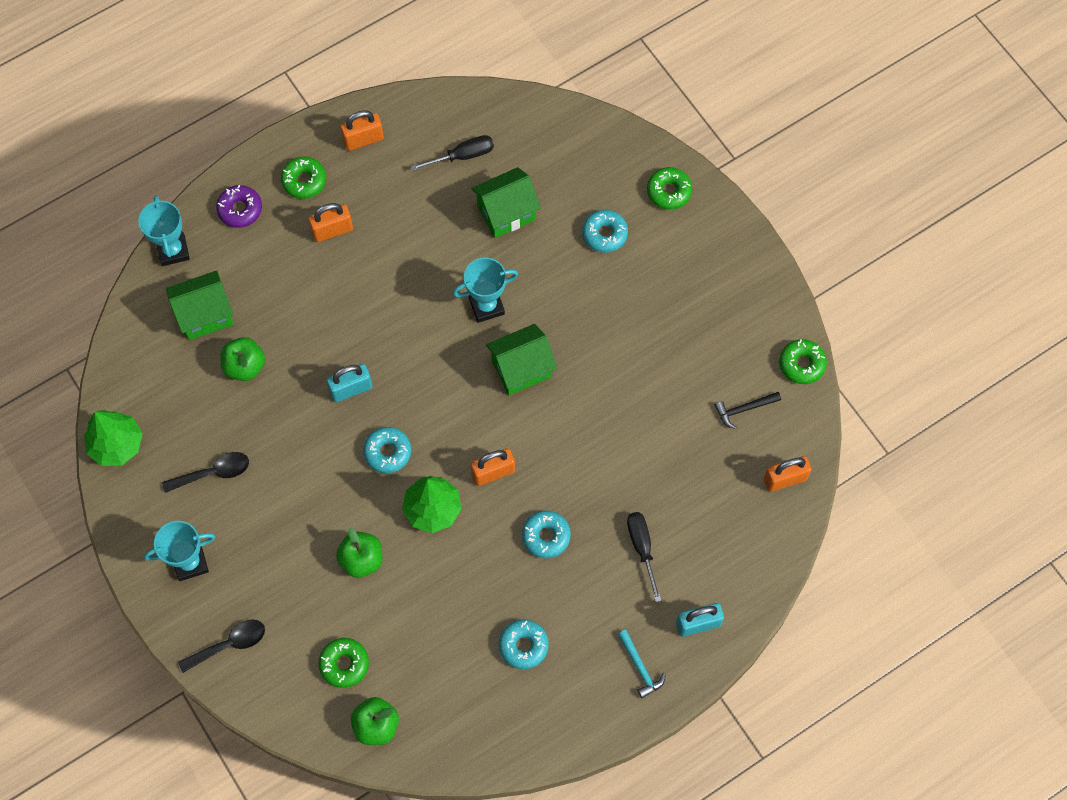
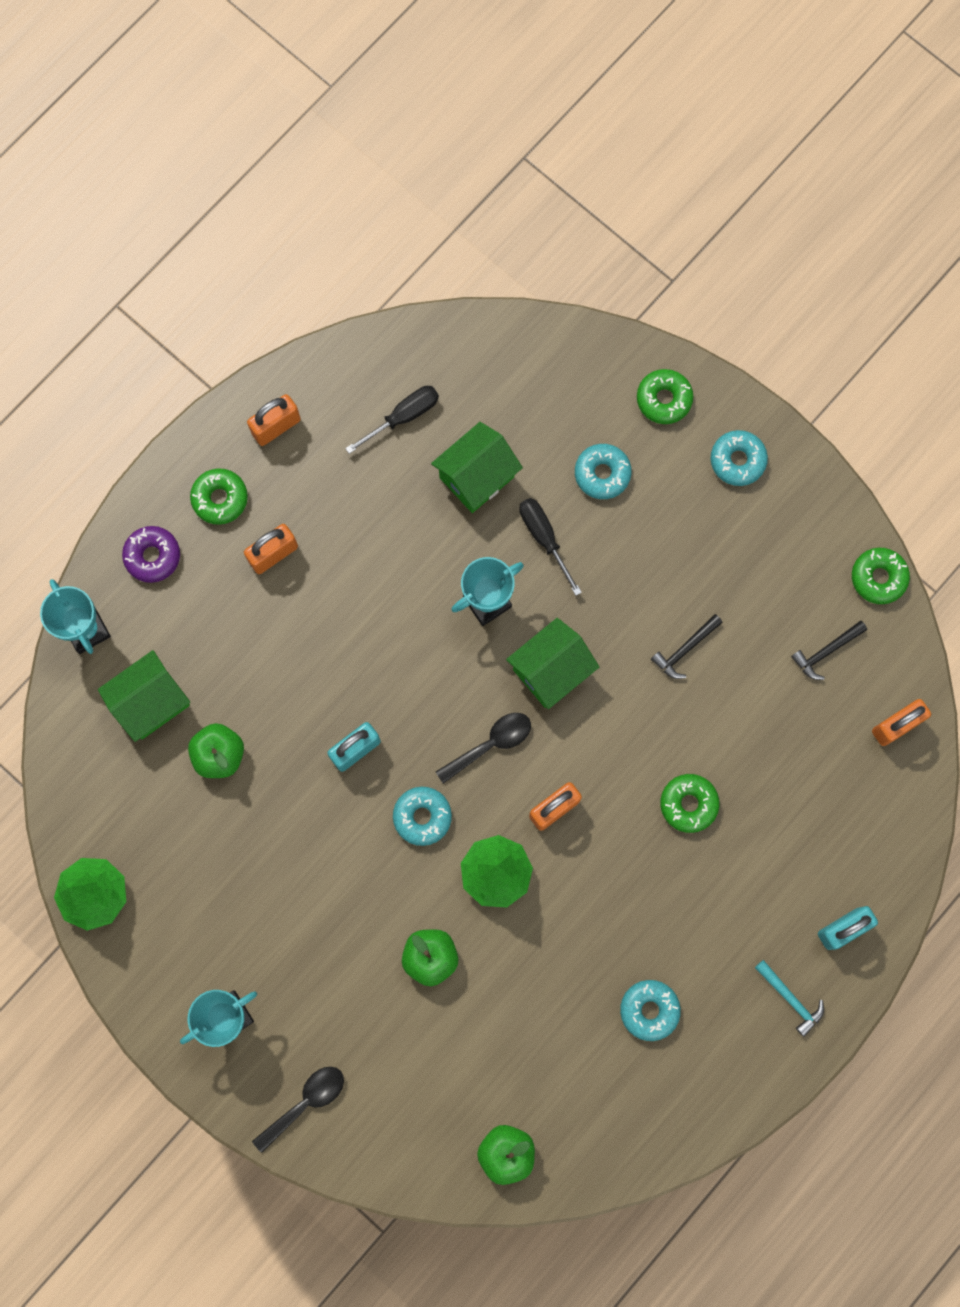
camera: 15 degrees left, 10 degrees up
(213, 473) = (222, 898): black spoon -> black spoon (491, 744)
(344, 664) = (447, 1089): green donut -> green donut (688, 804)
(546, 536) = (638, 870): turquoise donut -> turquoise donut (737, 460)
(632, 379) = (685, 649): none -> black hammer
(642, 548) = (753, 855): black screwdriver -> black screwdriver (544, 538)

